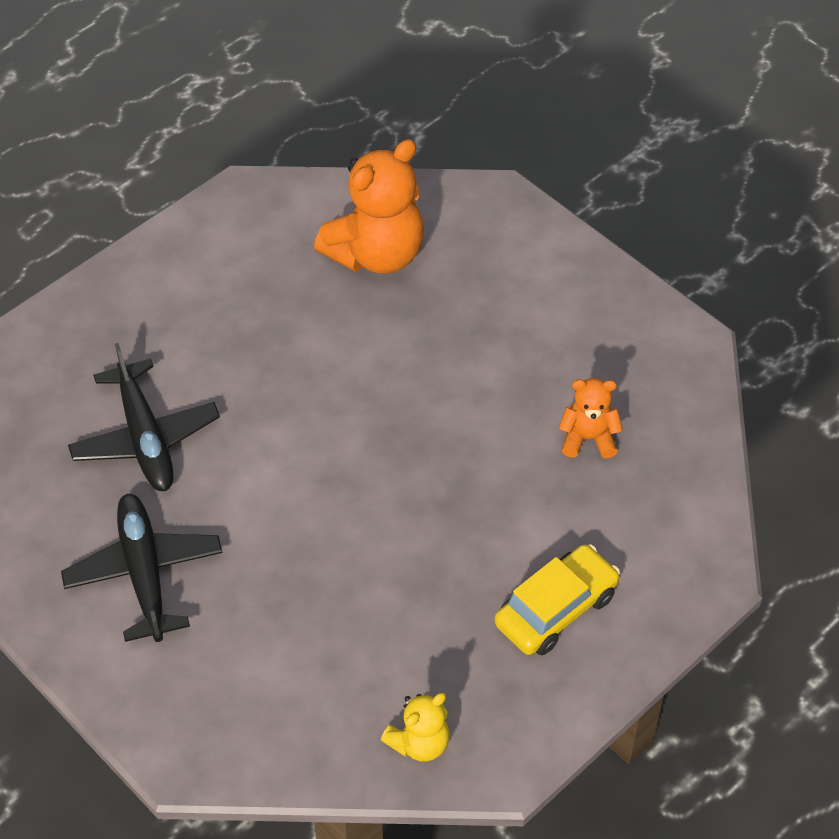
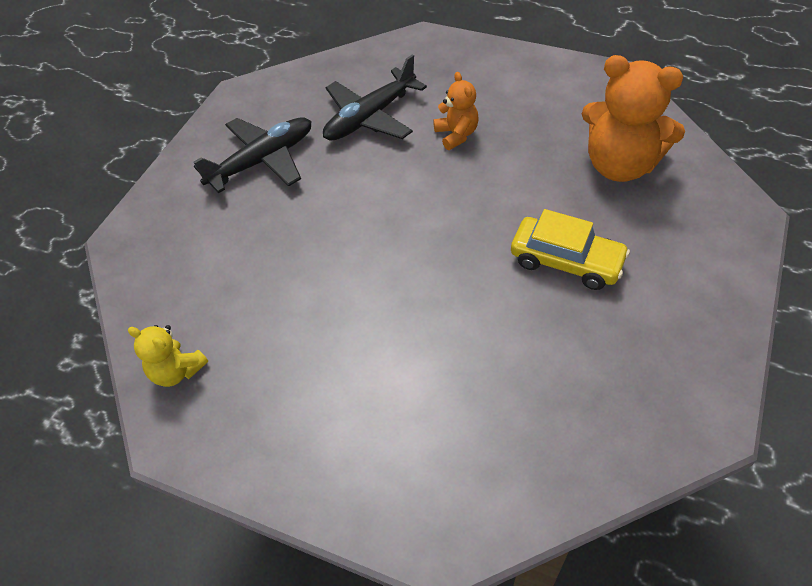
camera: 70 degrees right, 0 degrees up
(556, 609) = (342, 420): yellow car -> yellow car (566, 261)
(588, 438) = (536, 377): orange teddy bear -> orange teddy bear (456, 135)

